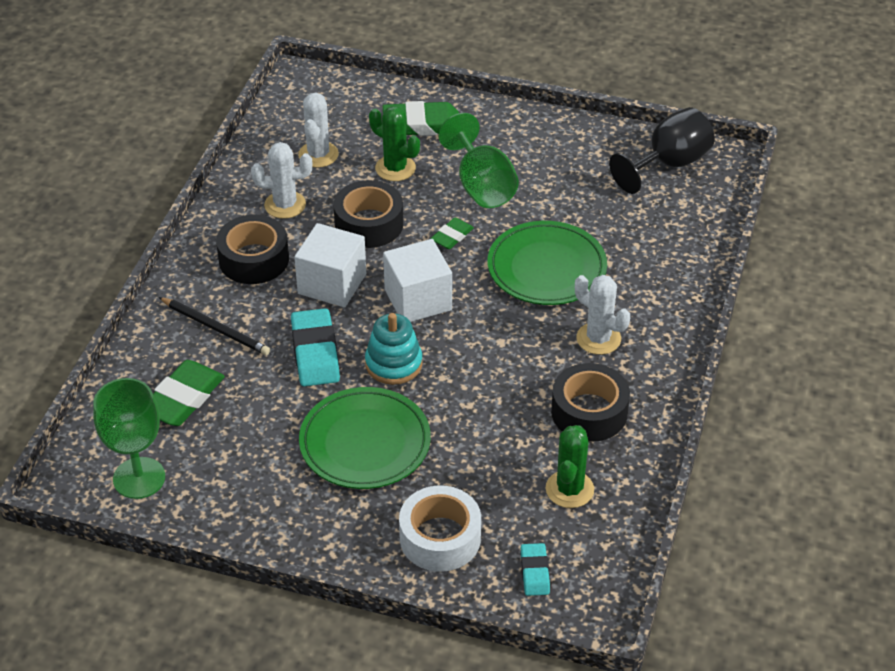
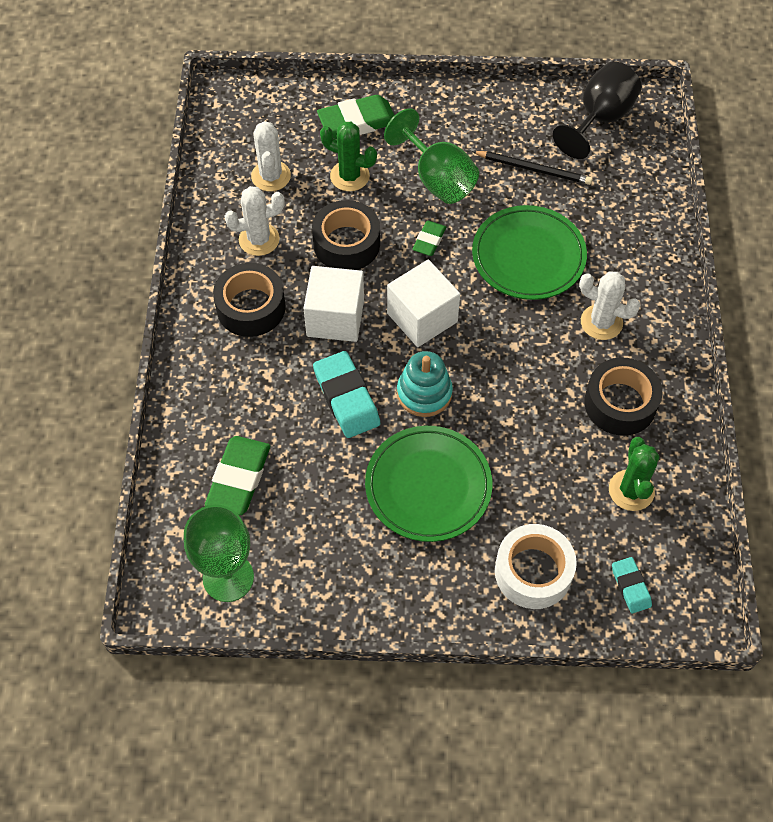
camera: 15 degrees left, 15 degrees up
(216, 328) = (242, 393): black pencil -> black pencil (534, 169)

